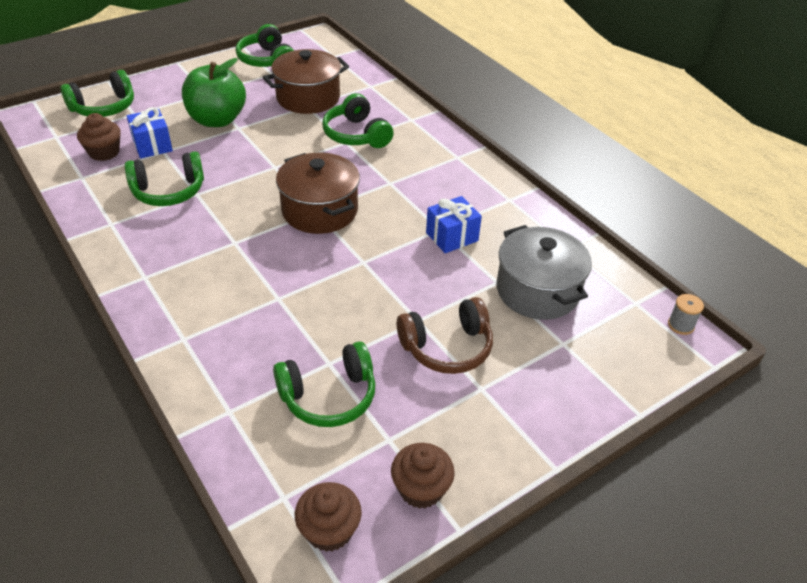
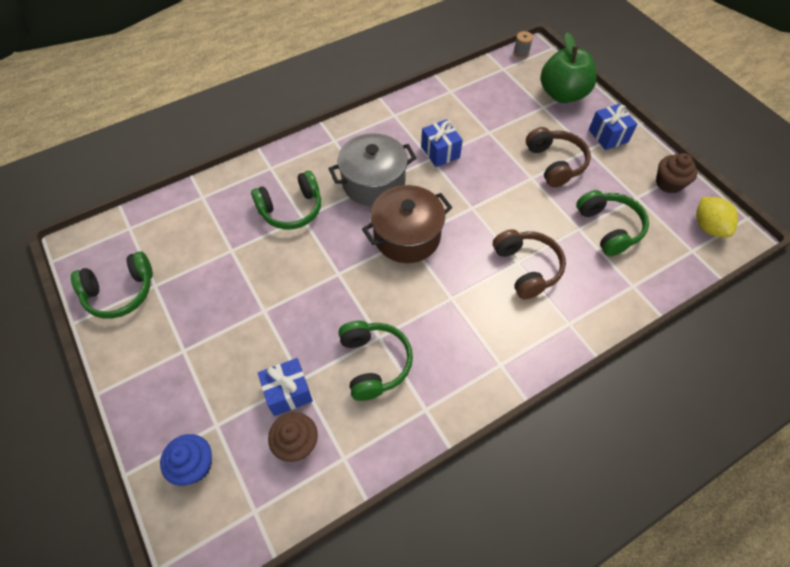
camera: 85 degrees left, 15 degrees up
(104, 107) = (194, 465): green headphones -> blue cupcake
(217, 120) = (245, 332): green apple -> green apple (562, 94)
(268, 305) = (526, 268): none -> brown headphones
(308, 98) = (215, 249): brown pot -> none
(329, 530) = (708, 227): brown cupcake -> yellow lemon
(516, 418) = (608, 136): none -> blue gift
(537, 291) = (496, 112): grey pot -> grey pot (373, 183)

